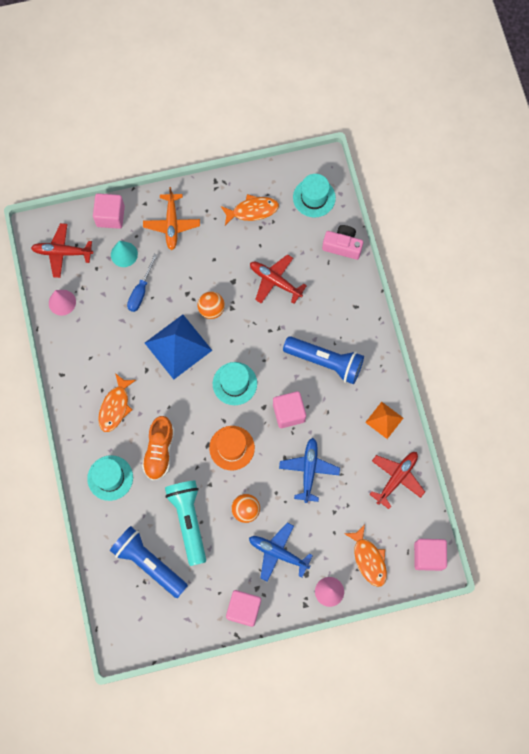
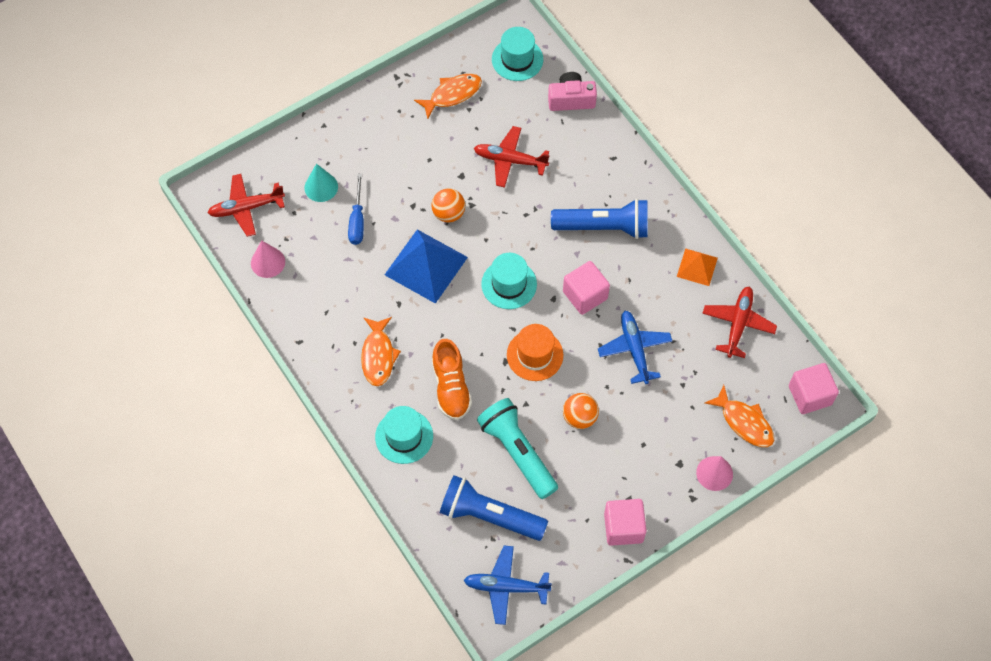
camera: 20 degrees left, 10 degrees down
(110, 216) = (288, 151): pink cube -> none
(172, 224) = (364, 138): orange plane -> none
(278, 553) = (637, 451): blue plane -> blue plane (506, 587)

